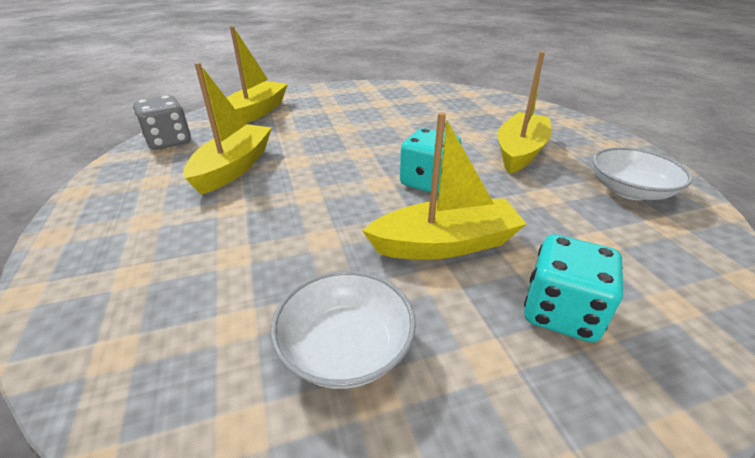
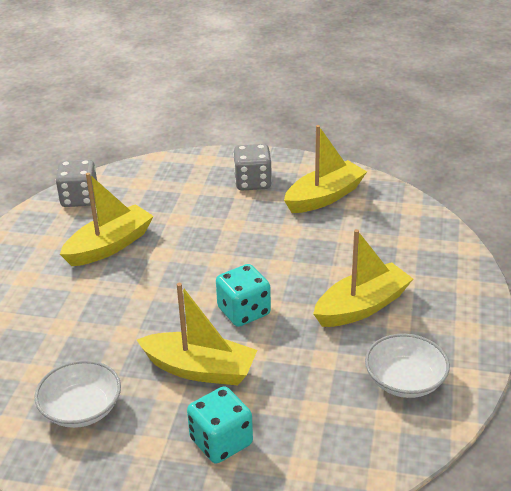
camera: 30 degrees right, 0 degrees up
(256, 112) = (171, 179): yellow boat -> yellow boat (324, 197)
(332, 101) = (253, 182): none -> grey dice

